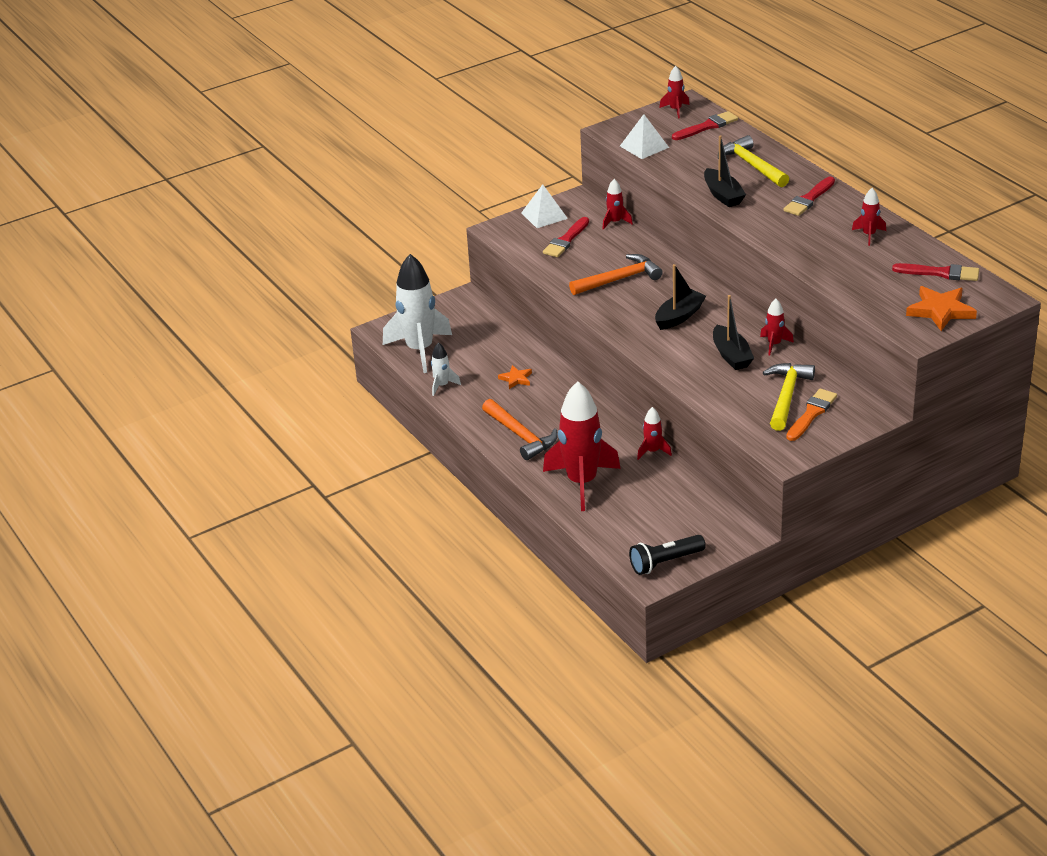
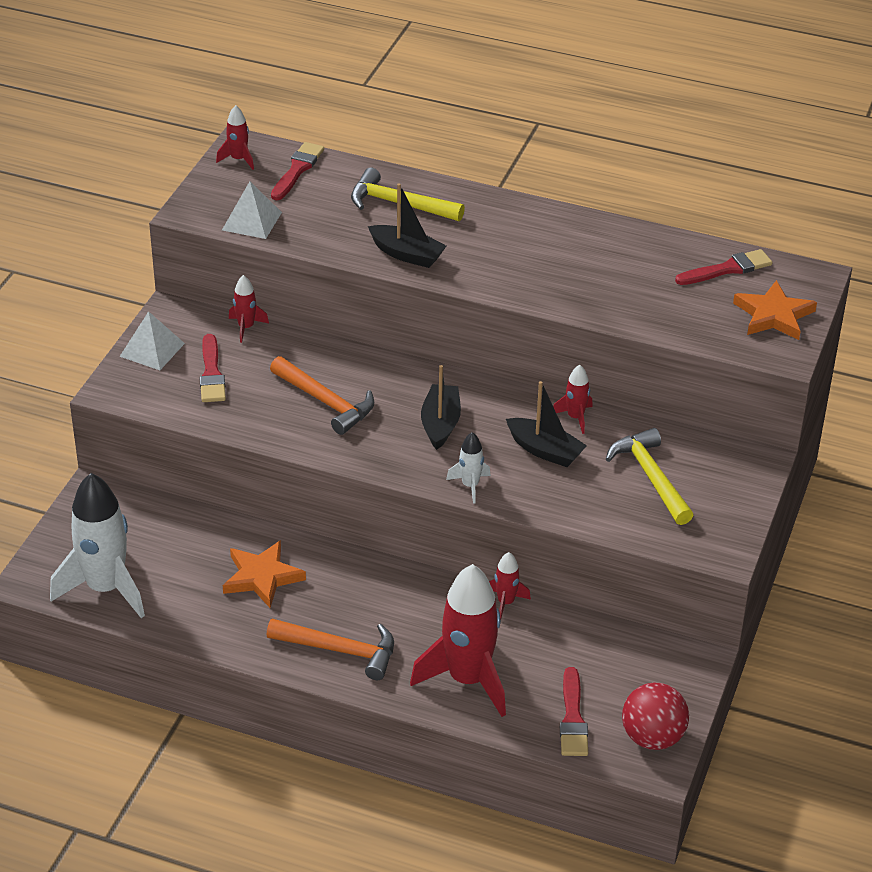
camera: 40 degrees left, 5 degrees up
(442, 385) = (181, 625): white rocket -> white rocket (470, 485)
(516, 379) = (262, 577): orange star -> orange star, size x1.78
(619, 279) = (325, 402): orange hammer -> orange hammer turned 105 degrees clockwise
(665, 562) = (652, 737): black flashlight -> red ball
(809, 199) = (504, 226): red brush -> red brush (573, 718)
(811, 414) = (696, 488): orange brush -> none
(869, 235) = (611, 249): red rocket -> none

